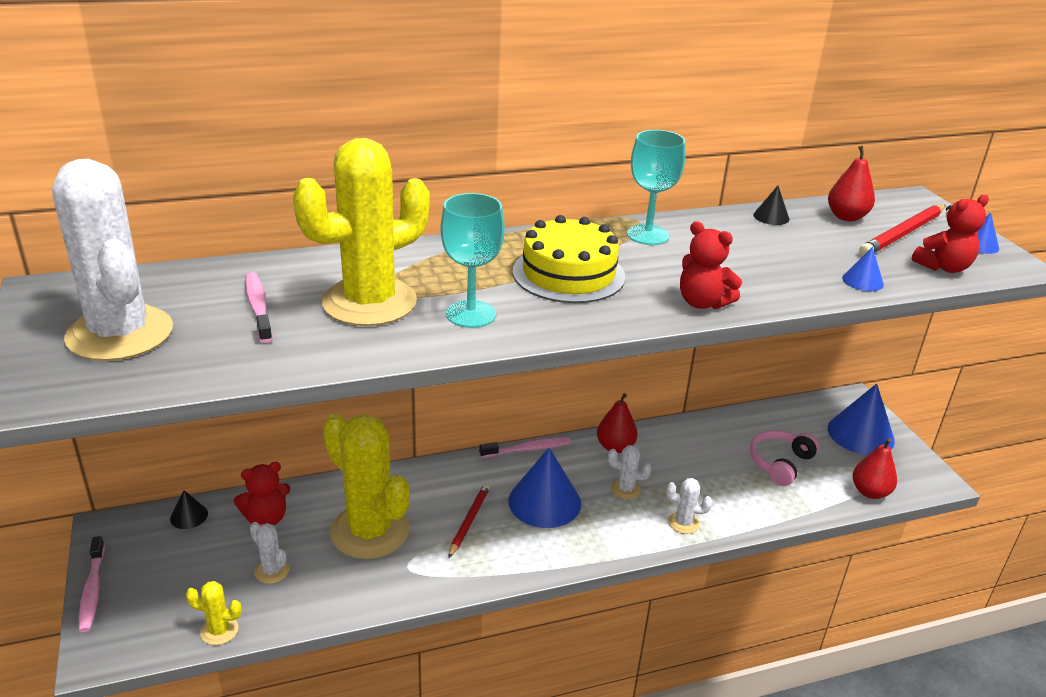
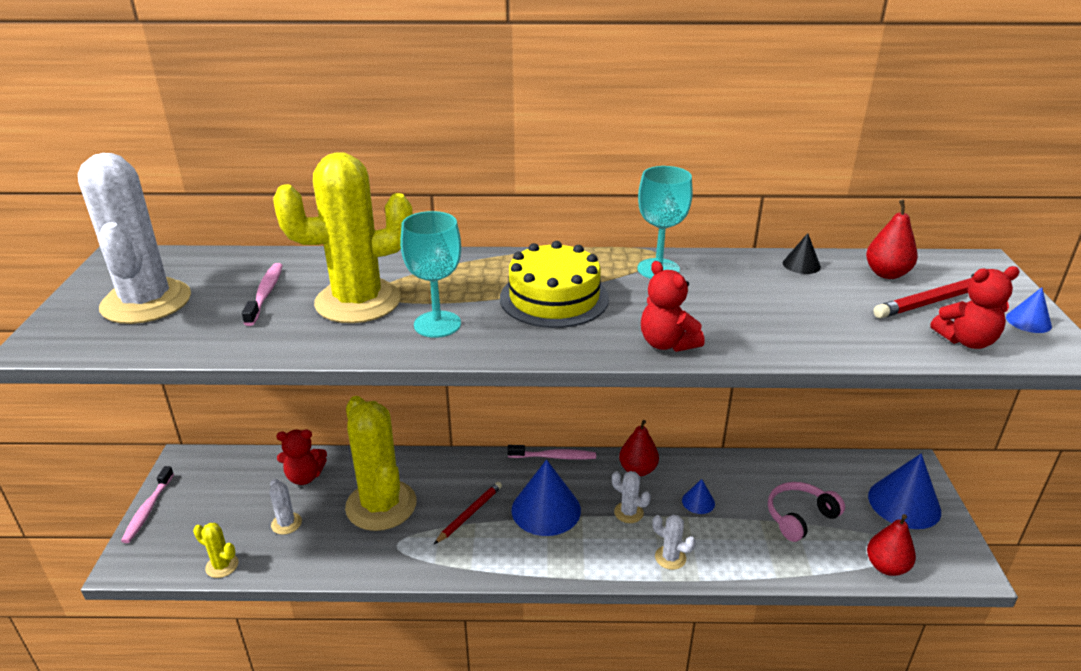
camera: 20 degrees right, 0 degrees up
(189, 516) = (247, 462): black cone -> none
(862, 281) = (859, 344): blue cone -> blue cone (698, 502)

